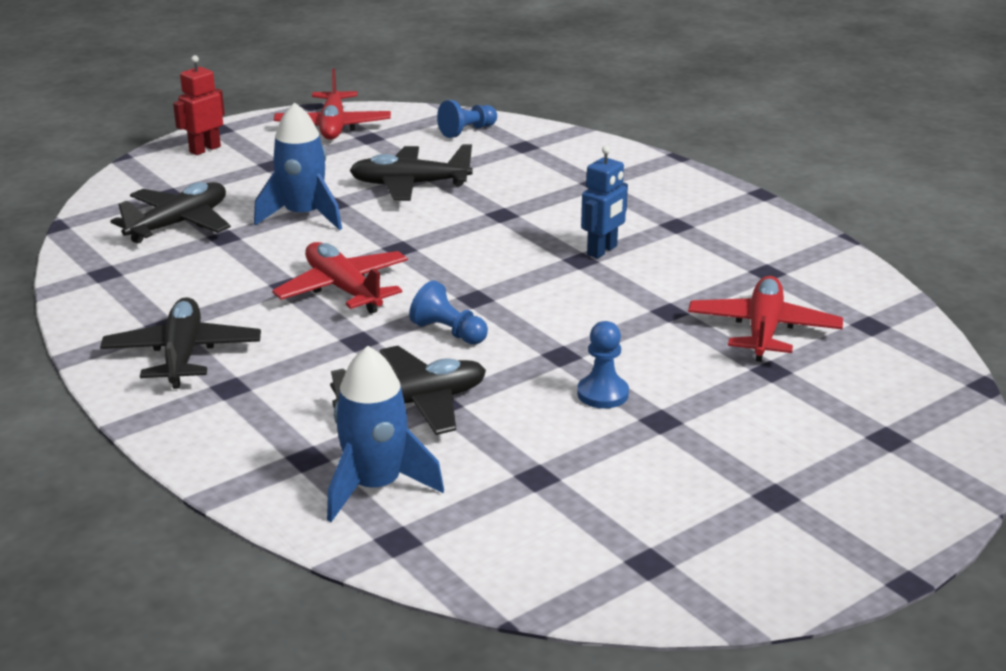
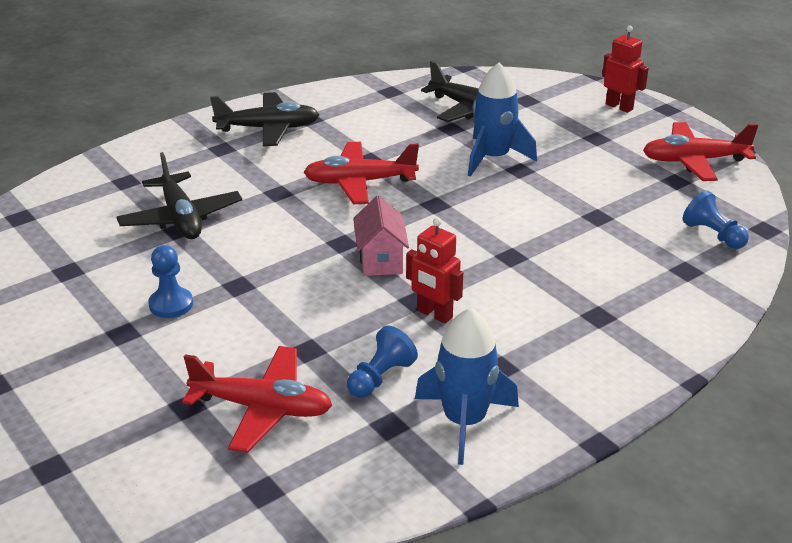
camera: 90 degrees right, 5 degrees up
(343, 289) = (360, 182): red plane -> red plane turned 150 degrees counterclockwise
(376, 487) = (81, 207): blue rocket -> blue rocket (464, 421)
(410, 185) = (567, 205): black plane -> none
(449, 332) = (284, 231): blue pawn -> blue pawn (380, 377)
(509, 276) = (380, 260): none -> pink house
(602, 251) = (434, 314): blue robot -> red robot

